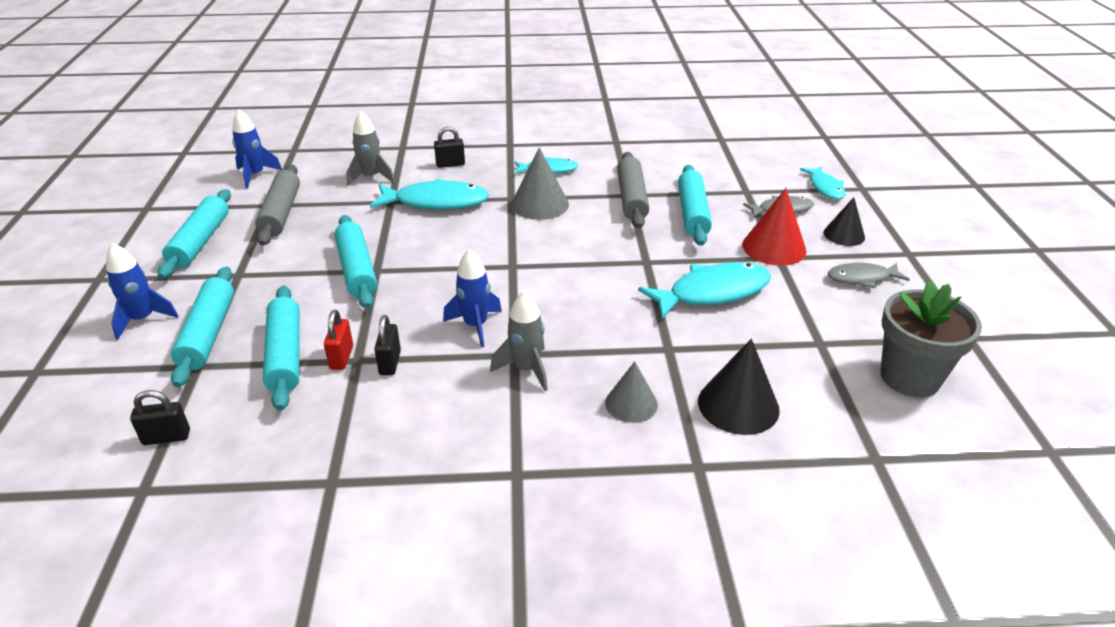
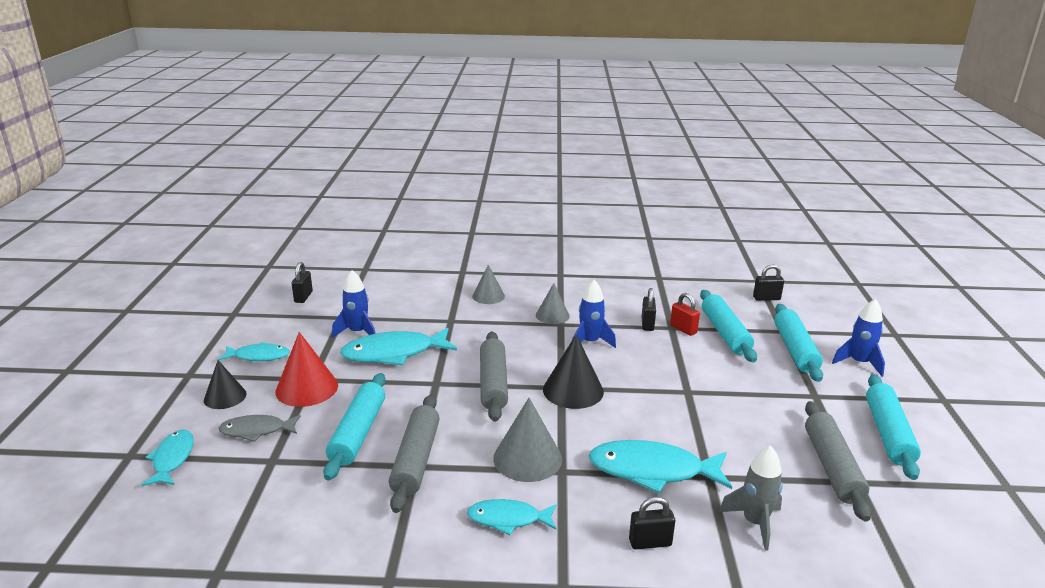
camera: 175 degrees left, 10 degrees down
(255, 175) = (924, 540): blue rocket -> blue rocket (358, 332)
(341, 357) = (683, 329): red padlock -> red padlock turned 45 degrees counterclockwise
(357, 270) = (705, 392): turquoise rolling pin -> none
(526, 369) = (552, 315): grey rocket -> grey cone
(585, 265) = (493, 383): none -> grey rolling pin
(738, 405) = (423, 291): black cone -> black cone (573, 390)
(862, 278) = (258, 356): grey fish -> turquoise fish
(910, 377) = (303, 297): grey flower pot -> black padlock

